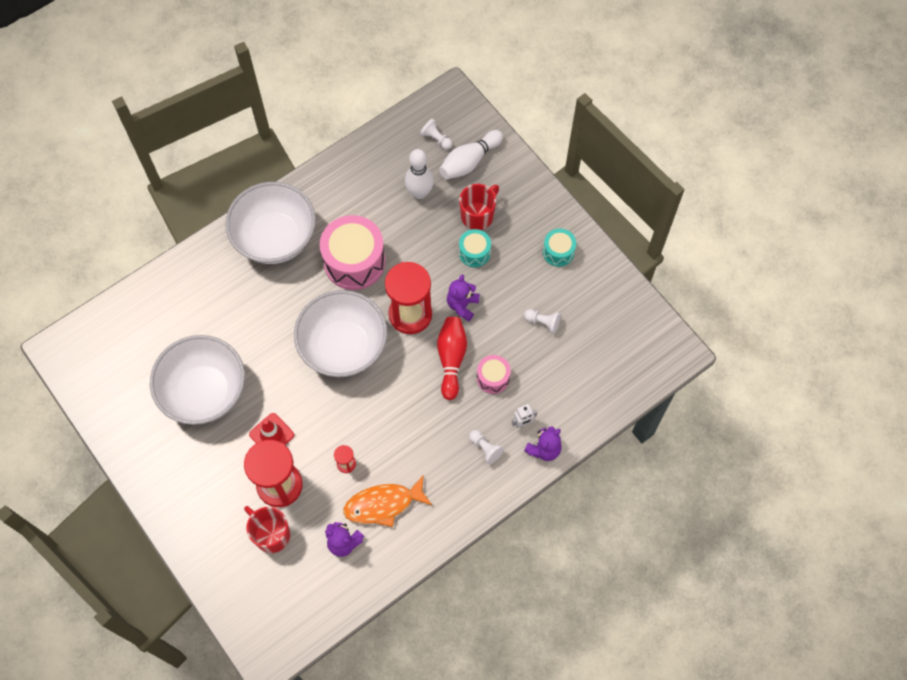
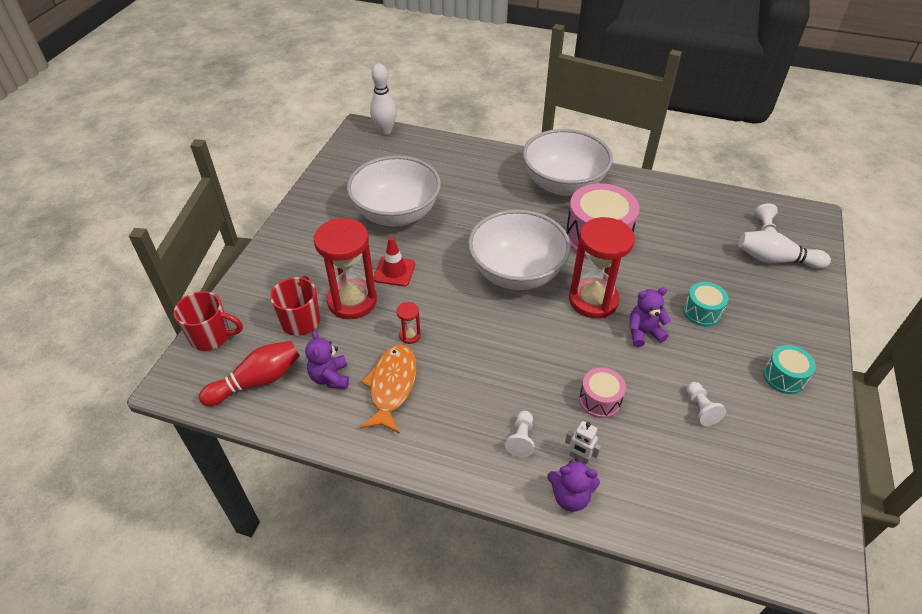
camera: 55 degrees right, 20 degrees down
(383, 504) = (392, 386): orange fish -> orange fish turned 60 degrees clockwise
(419, 193) = (706, 244): white bowling pin -> white bowling pin (385, 131)
(451, 359) = (583, 355): red bowling pin -> red bowling pin (257, 381)
(478, 215) = (737, 294): red mug -> red mug (211, 336)

